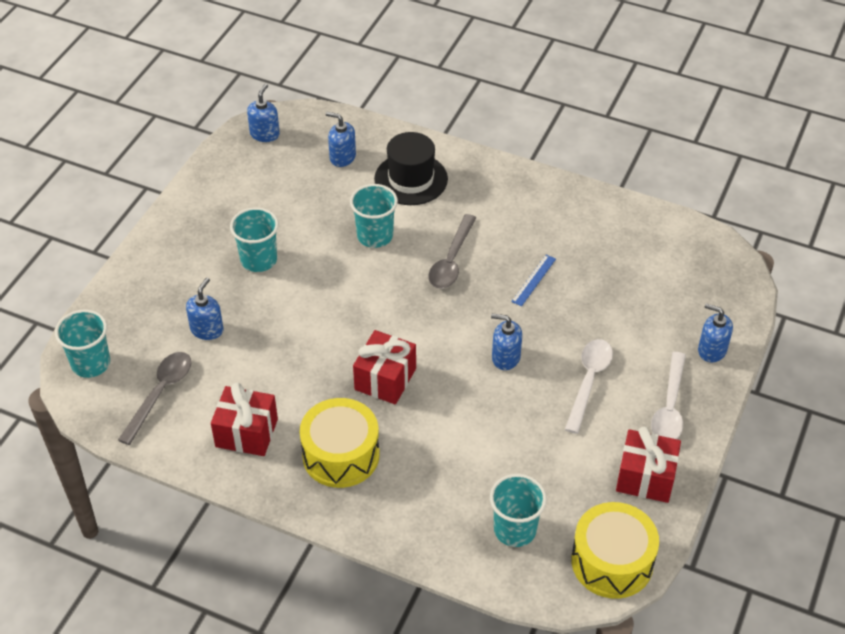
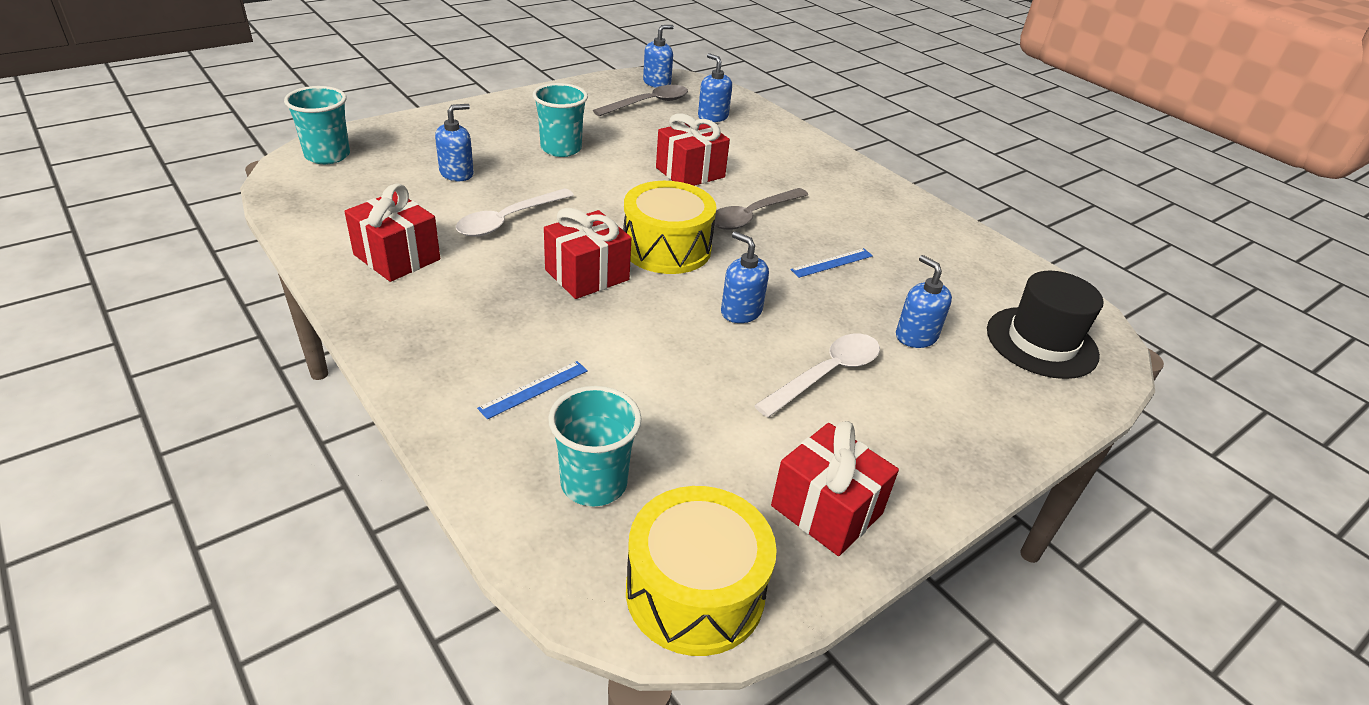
camera: 25 degrees right, 10 degrees down
(160, 393) = (357, 197): grey spoon -> grey spoon (648, 103)
(341, 455) = (468, 315): yellow drum -> yellow drum (666, 248)
(375, 236) = (690, 172): turquoise cup -> red gift
(411, 179) = (765, 150): black hat -> black hat (1041, 342)
(430, 487) = (534, 389): none -> blue ruler
(669, 407) = (919, 446): white spoon -> white spoon (508, 220)
(711, 350) = (1021, 412): blue soap dispenser -> blue soap dispenser (916, 336)

